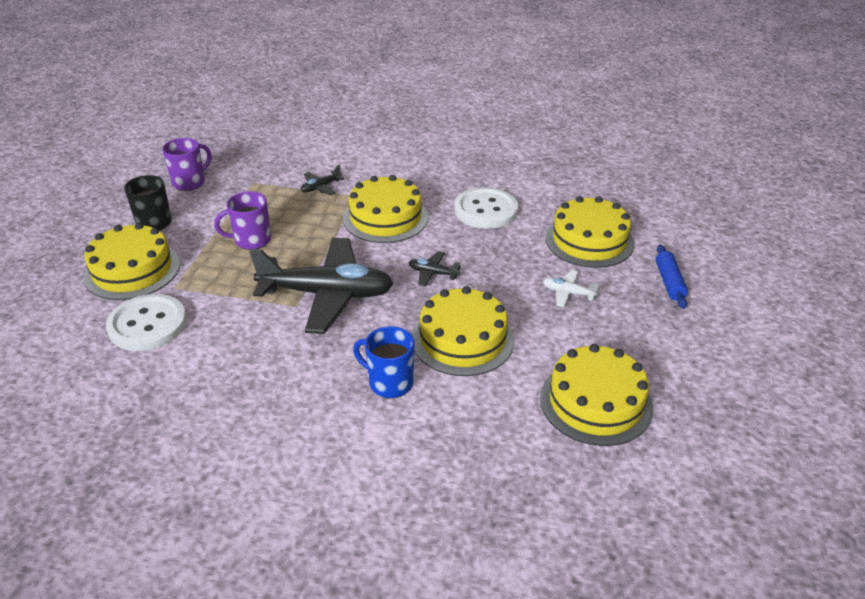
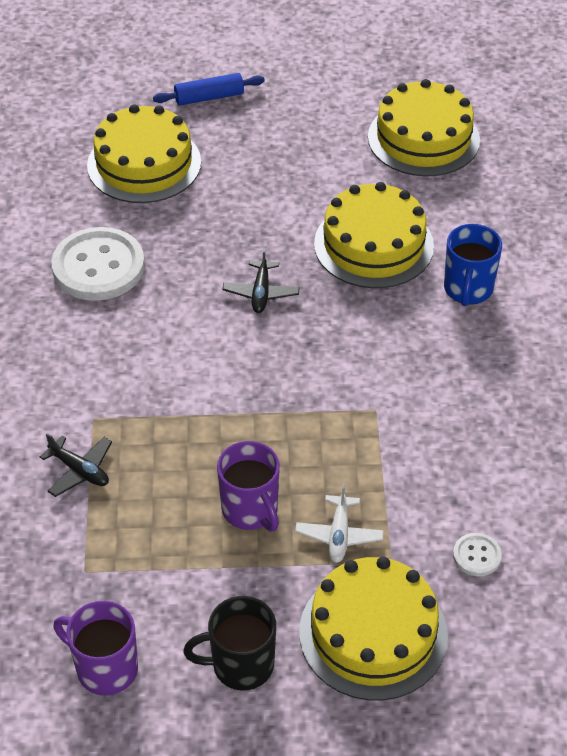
camera: 105 degrees left, 10 degrees up
(147, 324) = (477, 556): white button -> white button, size x0.45
(327, 294) = (341, 385): black plane -> none
(385, 218) = (146, 369): yellow cake -> none
(568, 293) = (257, 172): white plane -> white plane (339, 535)

